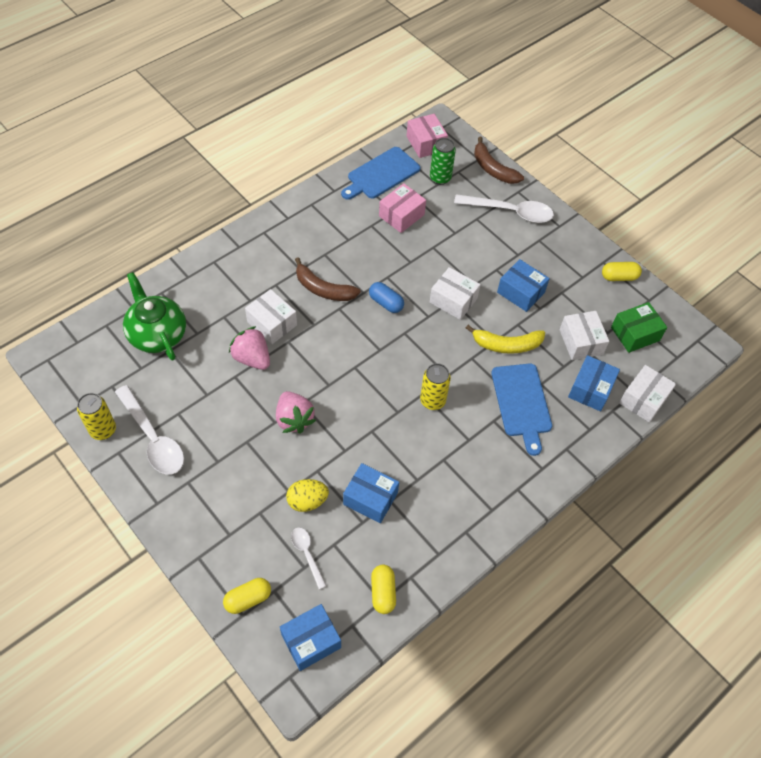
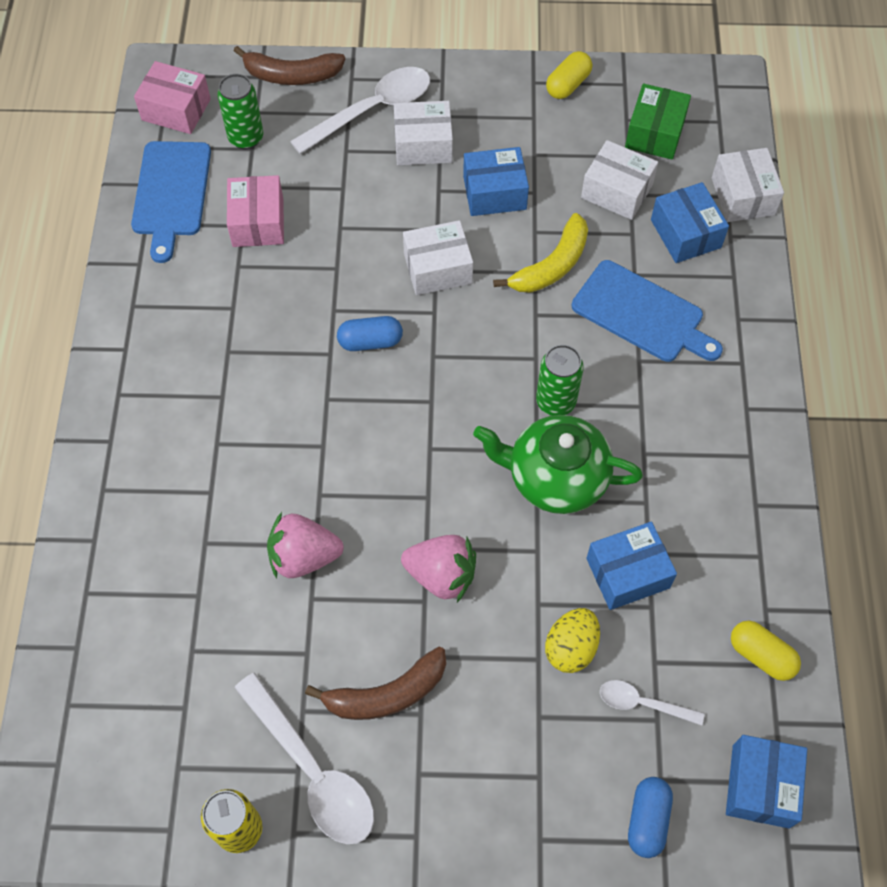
camera: 45 degrees left, 5 degrees up
(153, 438) = (313, 771): white spoon -> white spoon turned 45 degrees clockwise
(157, 334) = (150, 647): green teapot -> green teapot (555, 477)
(248, 599) = (647, 820): yellow capsule -> blue capsule
(272, 323) = (273, 493): white box -> white box (423, 145)
(323, 289) = (280, 394): brown banana -> brown banana (386, 694)
(432, 401) = (555, 402): yellow can -> green can

